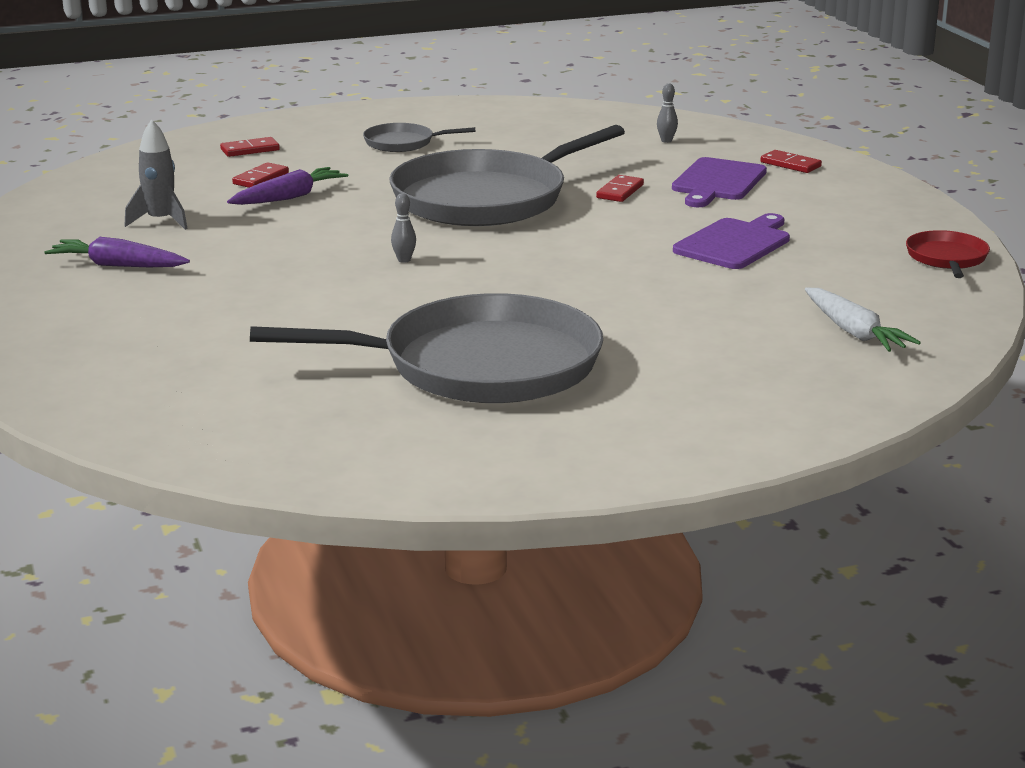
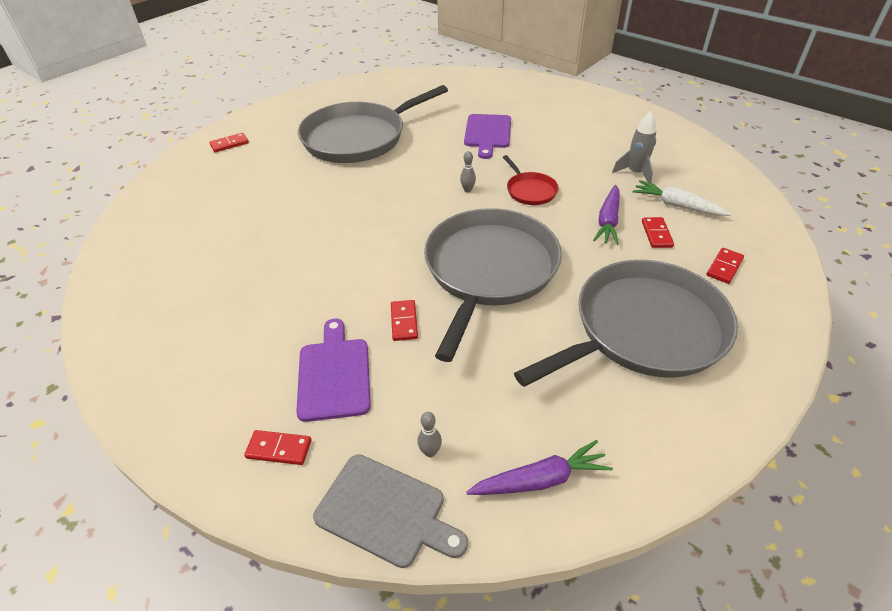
camera: 150 degrees right, 20 degrees up
(118, 265) = (594, 137): purple carrot -> purple carrot (540, 479)
(403, 143) = (643, 329): grey pan -> grey pan, size x2.29
(722, 132) = (385, 511): none -> grey cutting board
(733, 422) = (229, 144): none -> red domino
(735, 243) = (280, 281): purple cutting board -> purple cutting board (487, 133)
(854, 332) = (180, 218): white carrot -> white carrot (677, 205)
(947, 258) = (117, 321): red pan -> red pan (530, 190)

